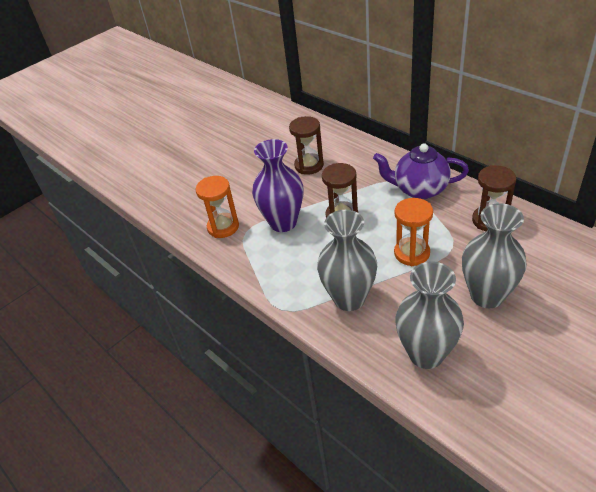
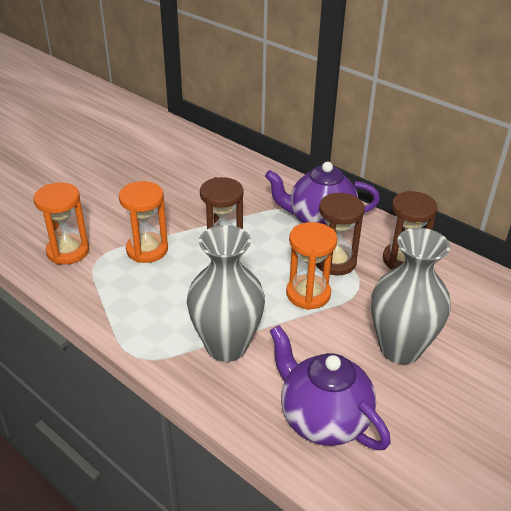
camera: 10 degrees left, 5 degrees down
(283, 222) = (147, 250): purple vase -> orange hourglass
(309, 165) = (185, 185): brown hourglass -> brown hourglass (335, 262)
(426, 354) = (323, 419): grey vase -> purple teapot

